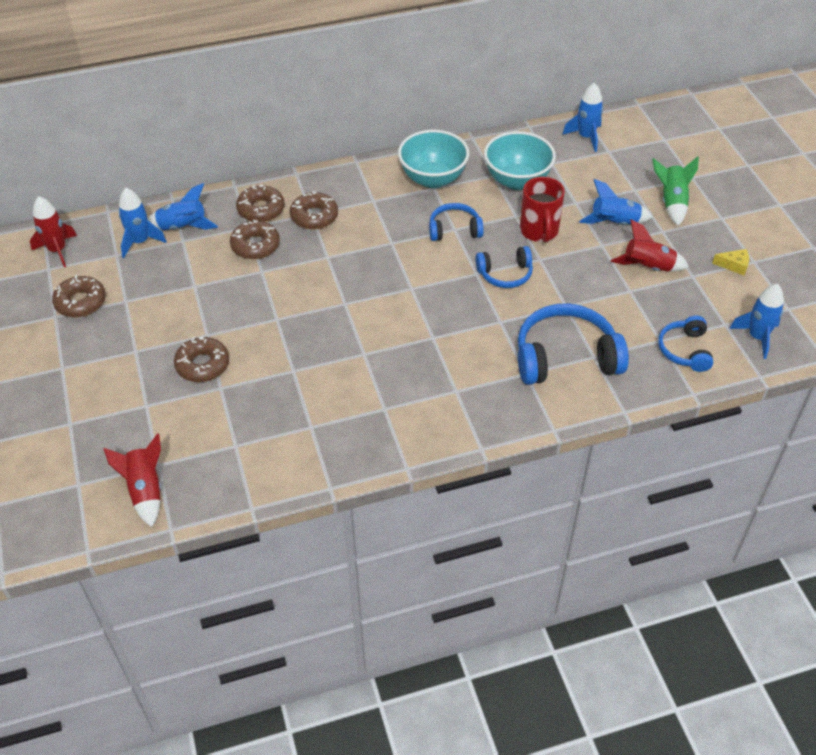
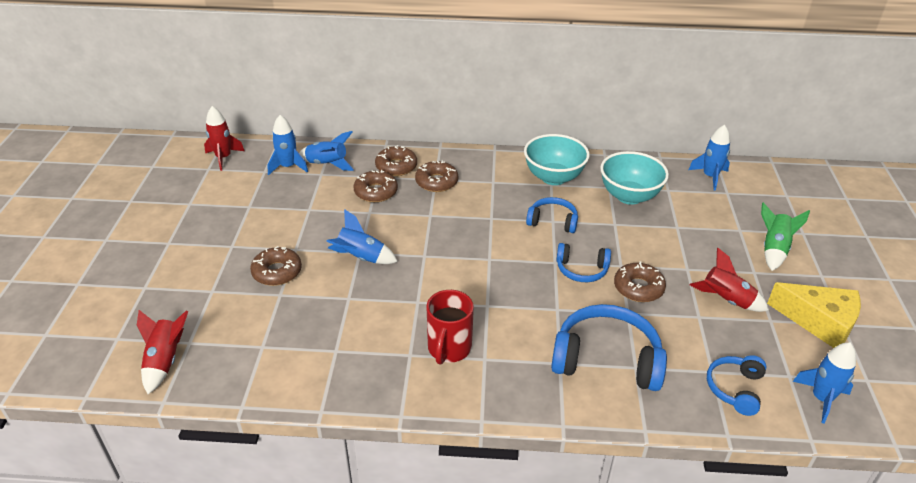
camera: 20 degrees right, 10 degrees down
(80, 302) = (215, 198): brown donut -> brown donut (638, 288)
(539, 231) = (631, 242): red mug -> red mug (449, 349)
(615, 223) = (708, 253): blue rocket -> blue rocket (361, 258)
(734, 265) = (819, 322): yellow cheese -> yellow cheese, size x2.27

